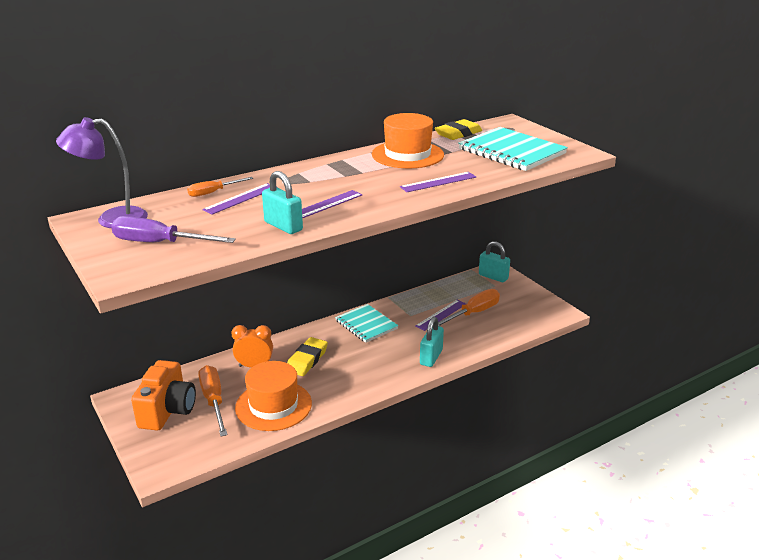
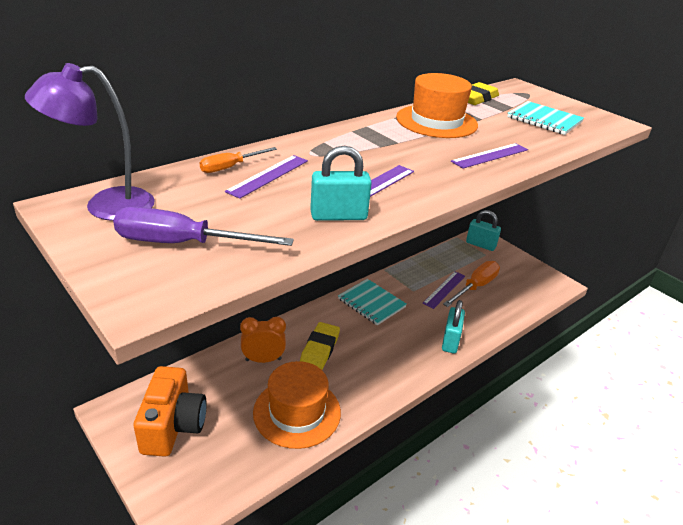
camera: 10 degrees left, 5 degrees up
(213, 401) = (226, 409): orange screwdriver -> none
(283, 226) = (338, 216): turquoise padlock -> turquoise padlock turned 45 degrees counterclockwise
(511, 151) = (544, 120): turquoise notebook -> turquoise notebook, size x0.66

